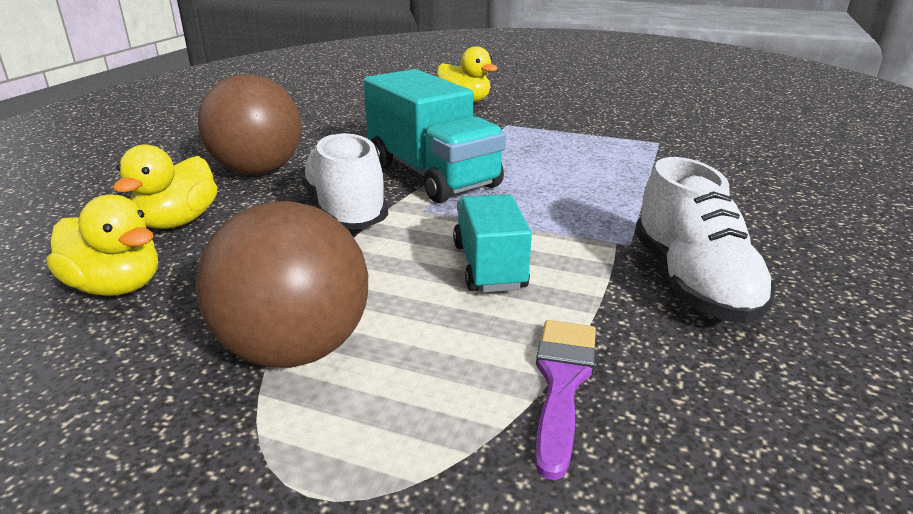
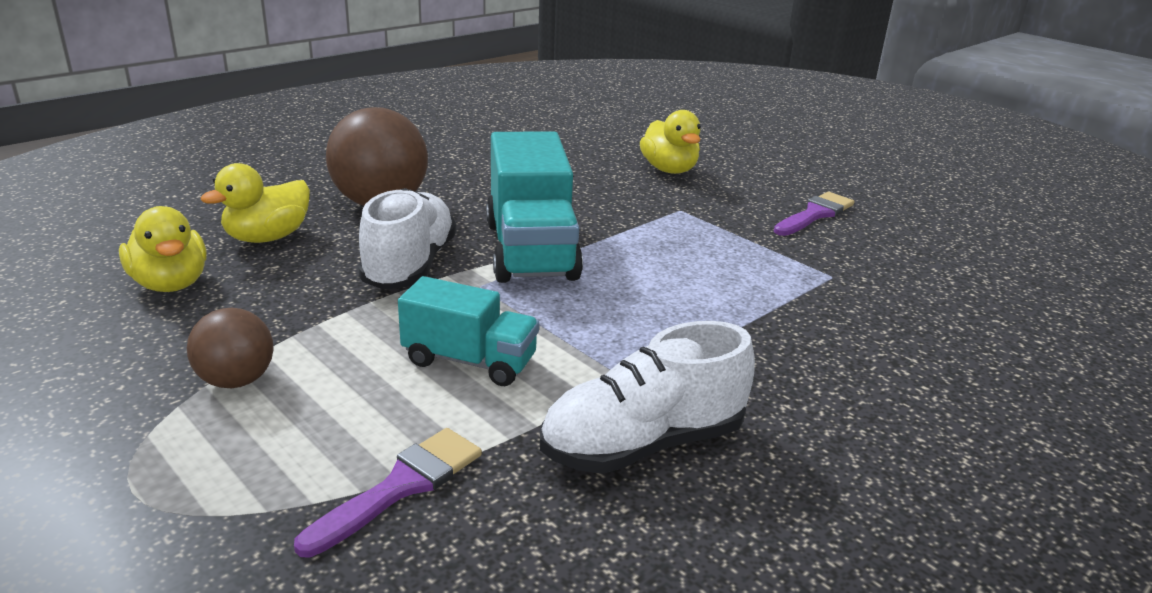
camera: 25 degrees right, 0 degrees up
(295, 349) = (236, 380): brown ball -> brown ball, size x0.56
(489, 266) = (470, 361): turquoise truck -> turquoise truck turned 90 degrees clockwise
(597, 109) = (815, 214): none -> purple brush
(692, 283) = (642, 444): white shoe -> white shoe turned 45 degrees clockwise

